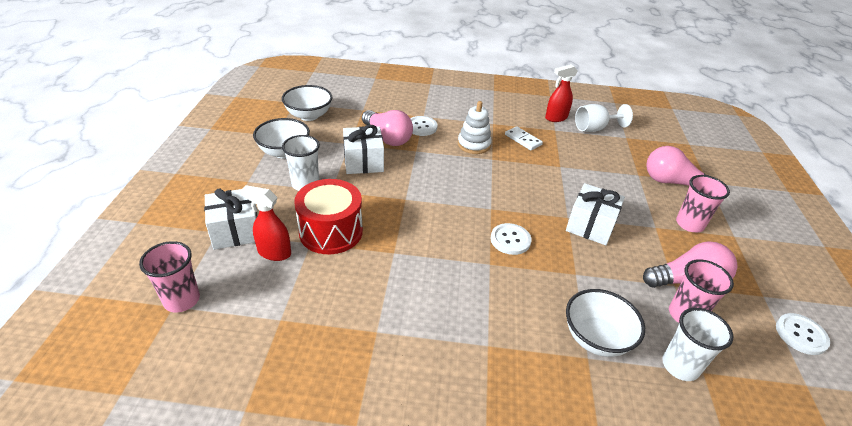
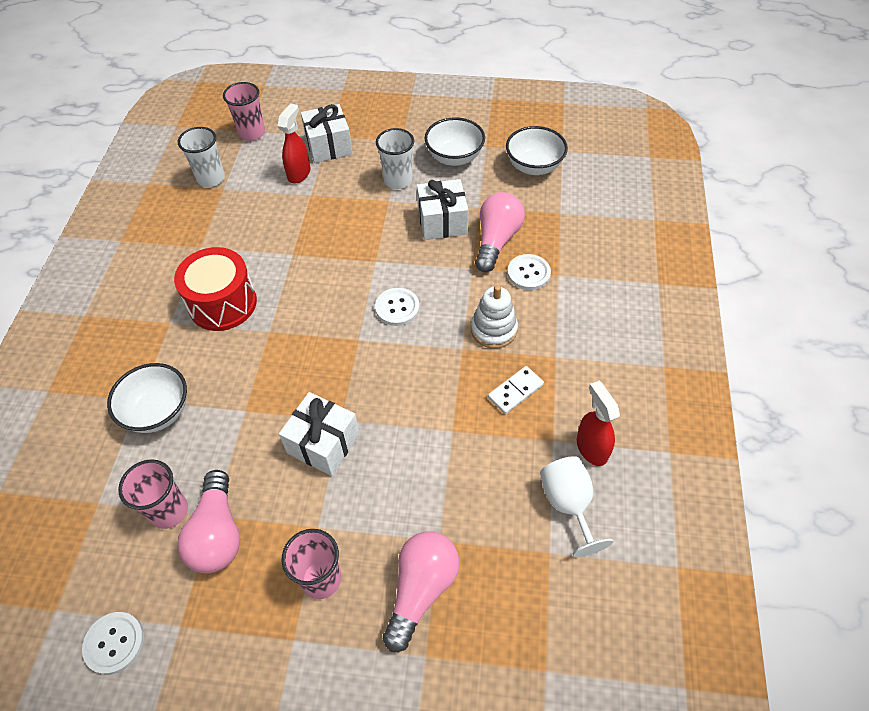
camera: 95 degrees right, 15 degrees up
(331, 231) = (324, 207): red drum -> red drum (222, 303)
(387, 138) = (496, 240): pink light bulb -> pink light bulb turned 150 degrees clockwise
(510, 240) = (303, 353): white button -> white button (397, 308)
(680, 366) = (109, 482): white cup -> white cup (211, 178)

